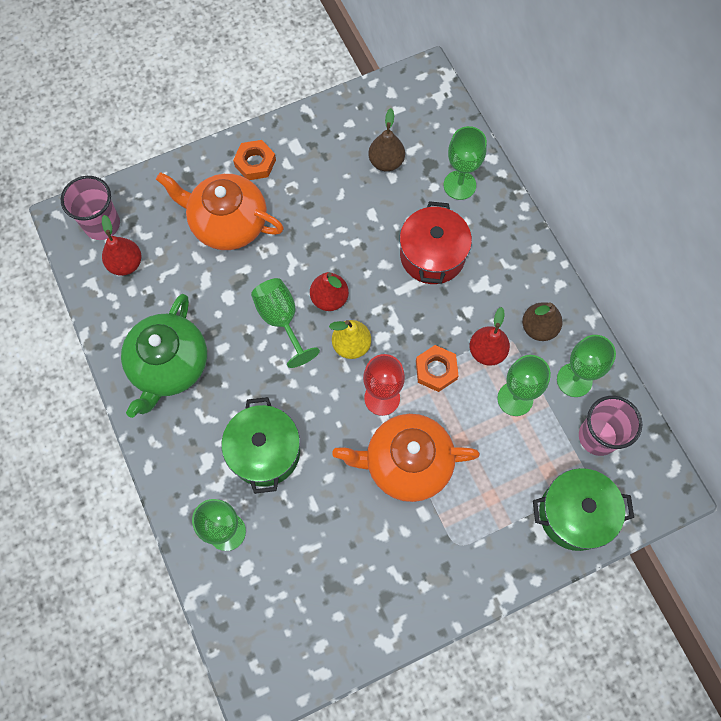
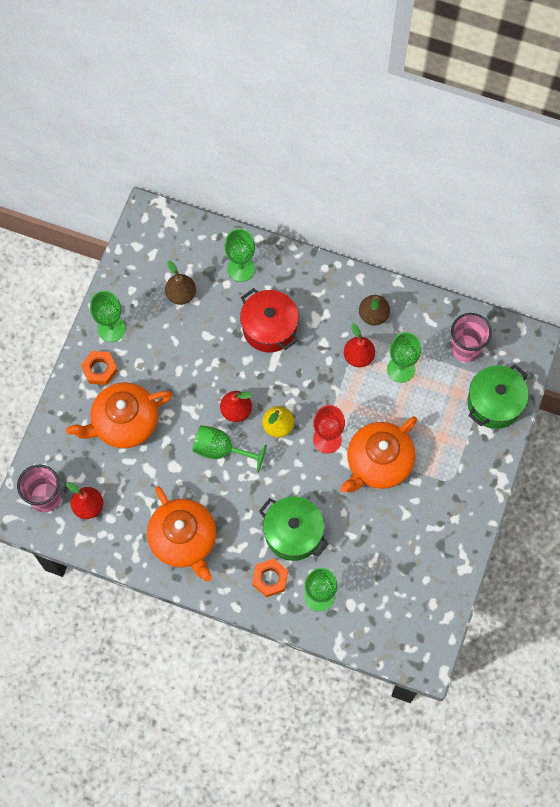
camera: 45 degrees left, 0 degrees up
(169, 365) = (183, 540): green teapot -> orange teapot
(436, 370) = (341, 394): orange nut -> orange nut (270, 579)
(574, 380) = (422, 327): green goblet -> green goblet (111, 329)

